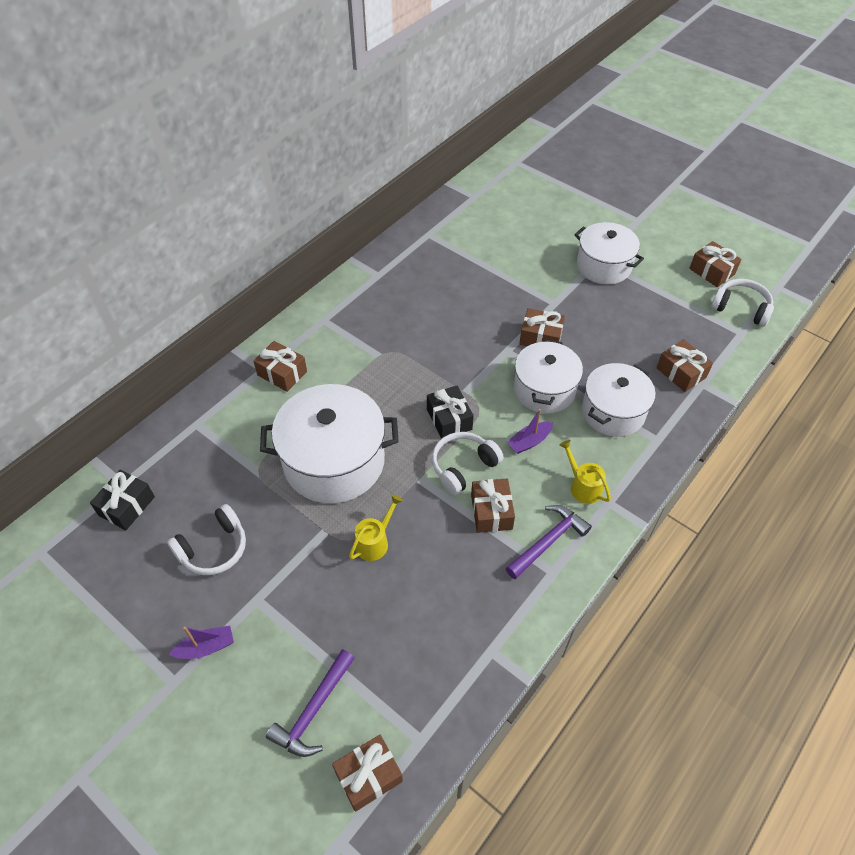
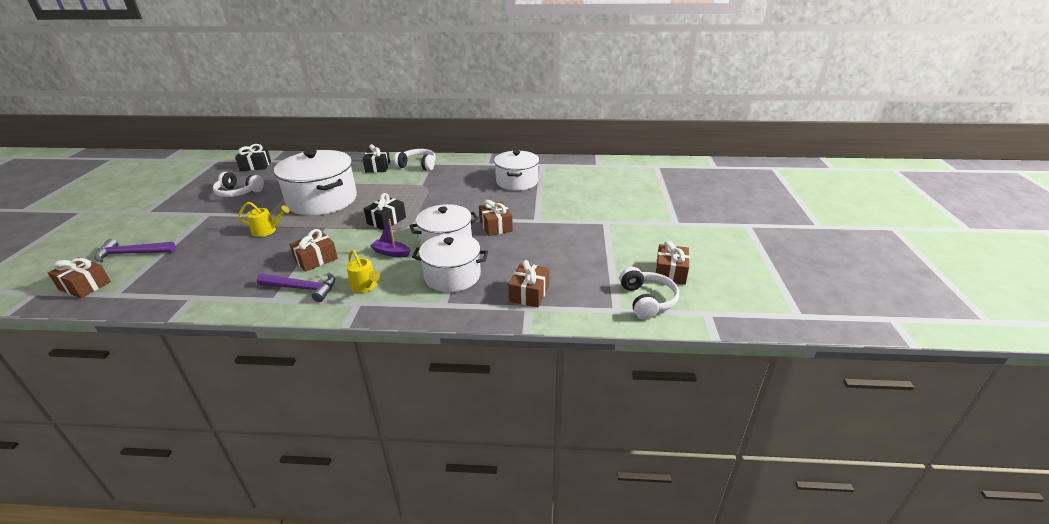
camera: 55 degrees right, 20 degrees down
(206, 647) = (170, 212): purple boat -> none
(282, 373) = (378, 167): brown gift -> black gift
(463, 466) = (349, 237): white headphones -> white headphones (418, 165)
(583, 486) = (365, 286): yellow watering can -> yellow watering can turned 120 degrees clockwise
(603, 266) = (602, 226): white pot -> white pot (517, 182)

